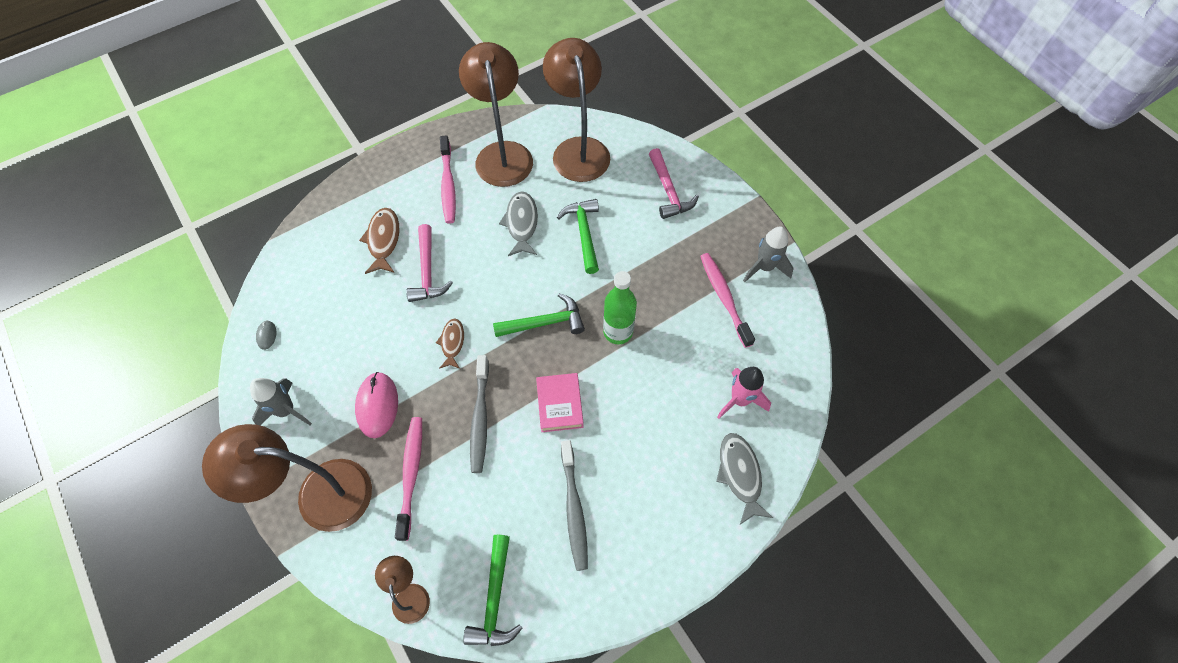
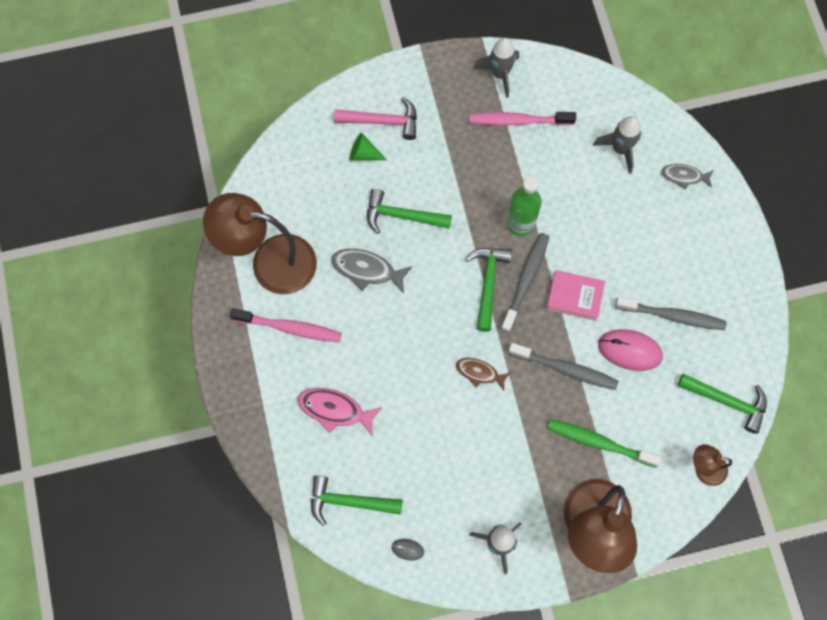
camera: 70 degrees left, 10 degrees up
(302, 277) = (349, 502): none -> green hammer
(377, 405) = (521, 457): pink mouse -> pink mouse (629, 350)
(383, 240) = (335, 410): brown fish -> pink fish
(411, 474) = (599, 442): pink toothbrush -> green toothbrush
(427, 271) = (390, 375): pink hammer -> none
(560, 354) = (525, 281): none -> grey toothbrush
(578, 149) = (295, 186): brown lamp -> none
(630, 187) = (364, 154): none -> green cone
(739, 400) = (620, 149): pink rocket -> grey rocket
(740, 474) = (684, 176): grey fish -> grey fish, size x0.66

